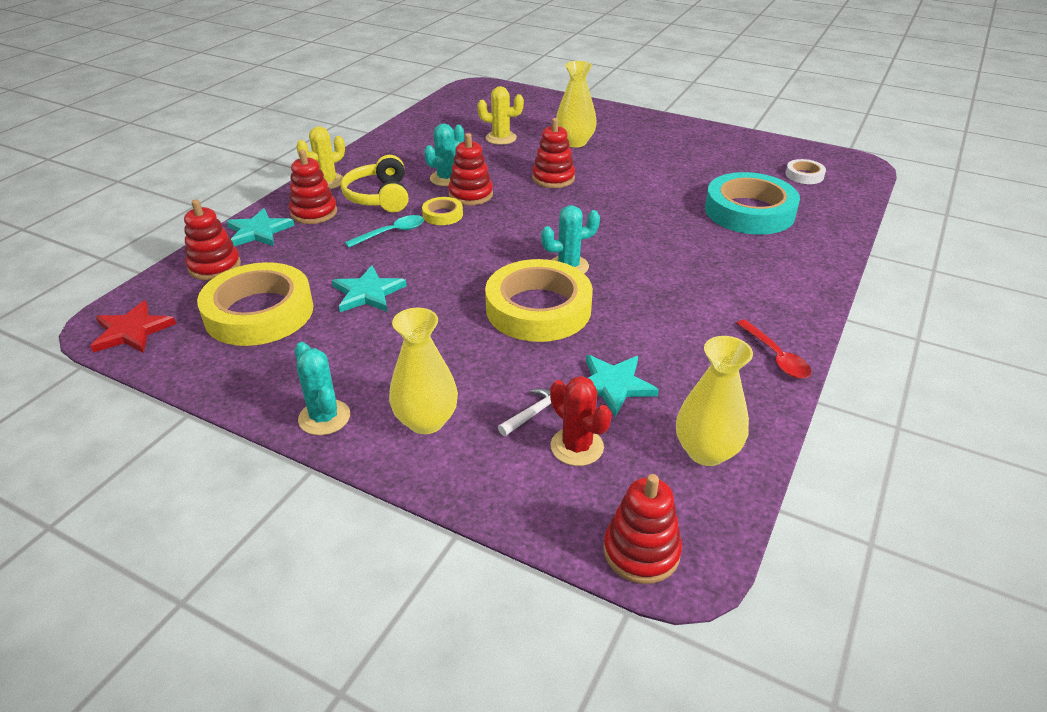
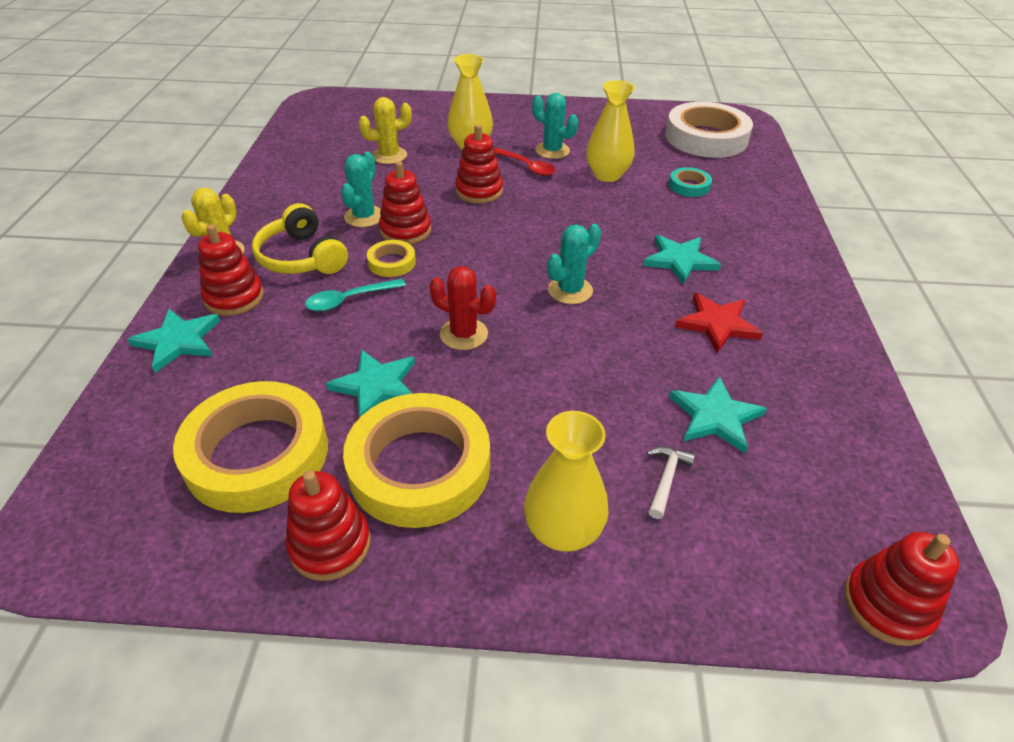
camera: 25 degrees left, 5 degrees up
(132, 331) = (93, 539): red star -> red star (717, 324)
(214, 266) = (151, 406): red stacking toy -> red stacking toy (330, 545)
(324, 417) = (443, 572): turquoise cactus -> turquoise cactus (552, 151)
(391, 233) = (349, 300): turquoise spoon -> turquoise spoon turned 150 degrees counterclockwise
(538, 308) = (577, 349): yellow tape -> yellow tape (419, 467)
(577, 447) = (737, 503): red cactus -> red cactus (463, 334)
(685, 267) = (679, 260): none -> turquoise star
(706, 451) = (853, 462): yellow vase -> yellow vase (607, 175)
(749, 211) = (689, 186): turquoise tape -> turquoise tape, size x0.45
(776, 357) = (829, 335): red spoon -> red spoon (527, 167)
(804, 175) = (706, 137): white tape -> white tape, size x2.21

